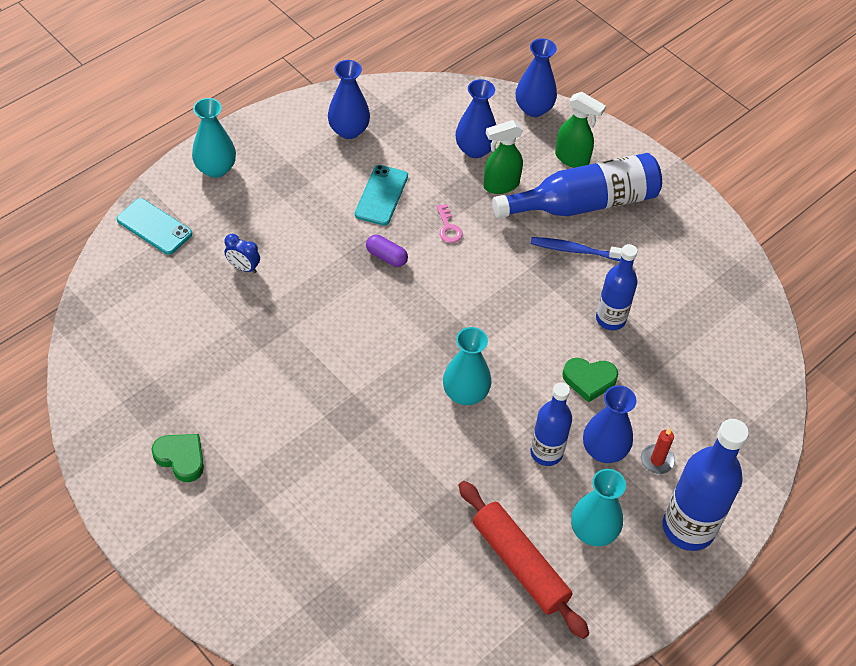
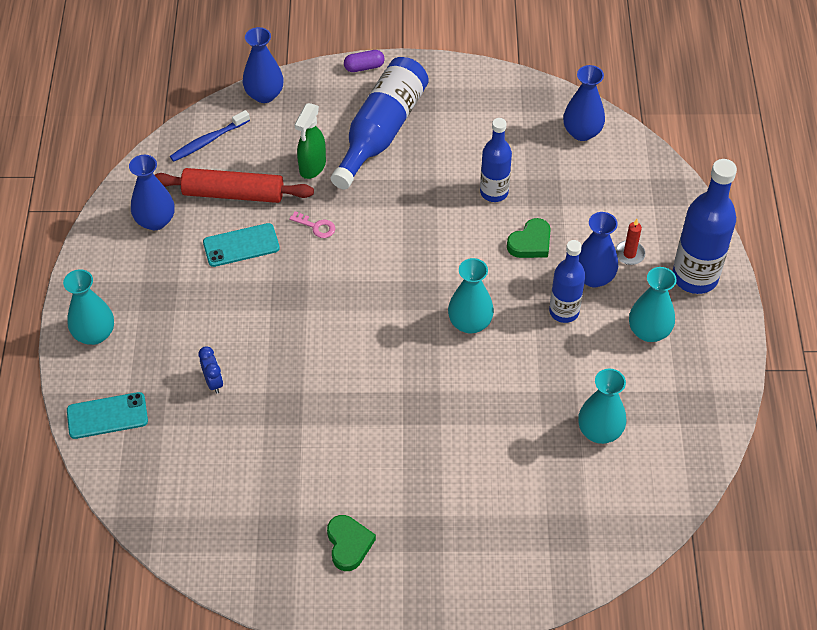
camera: 45 degrees left, 0 degrees up
(181, 458) = (348, 544): green heart -> green heart turned 90 degrees clockwise
(243, 267) = (213, 382): blue clock -> blue clock turned 90 degrees counterclockwise
(381, 195) = (241, 245): turquoise phone -> turquoise phone turned 75 degrees counterclockwise
(386, 256) = (301, 283): purple capsule -> purple capsule (364, 67)
(454, 563) = (599, 431): none -> turquoise vase
(475, 149) = (262, 157): blue vase -> blue vase (582, 132)
(520, 564) = (635, 392): red rolling pin -> red rolling pin (233, 194)
(572, 159) = (335, 108): green spray bottle -> none
(575, 250) = (416, 167): blue toothbrush -> blue toothbrush (208, 141)

